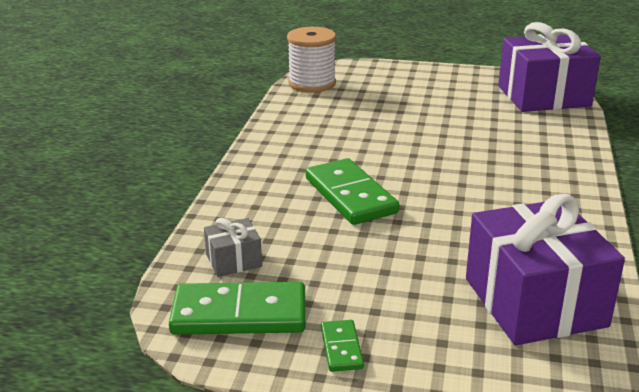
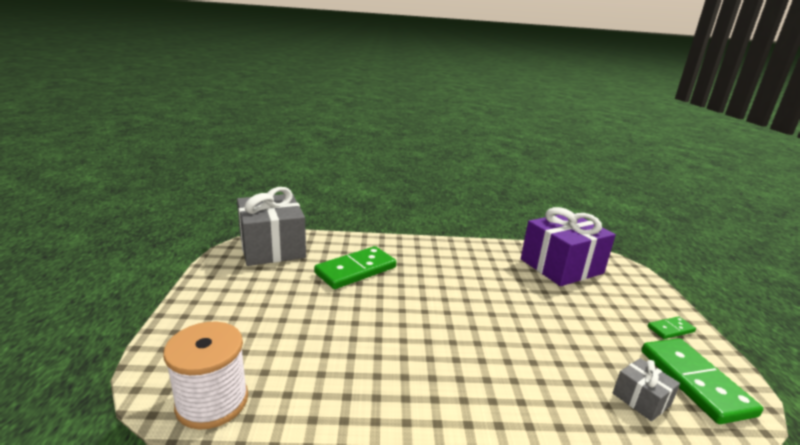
camera: 105 degrees left, 5 degrees down
(350, 195) = (492, 341): green domino -> green domino (356, 270)
(543, 96) = (272, 247): purple gift -> grey gift

